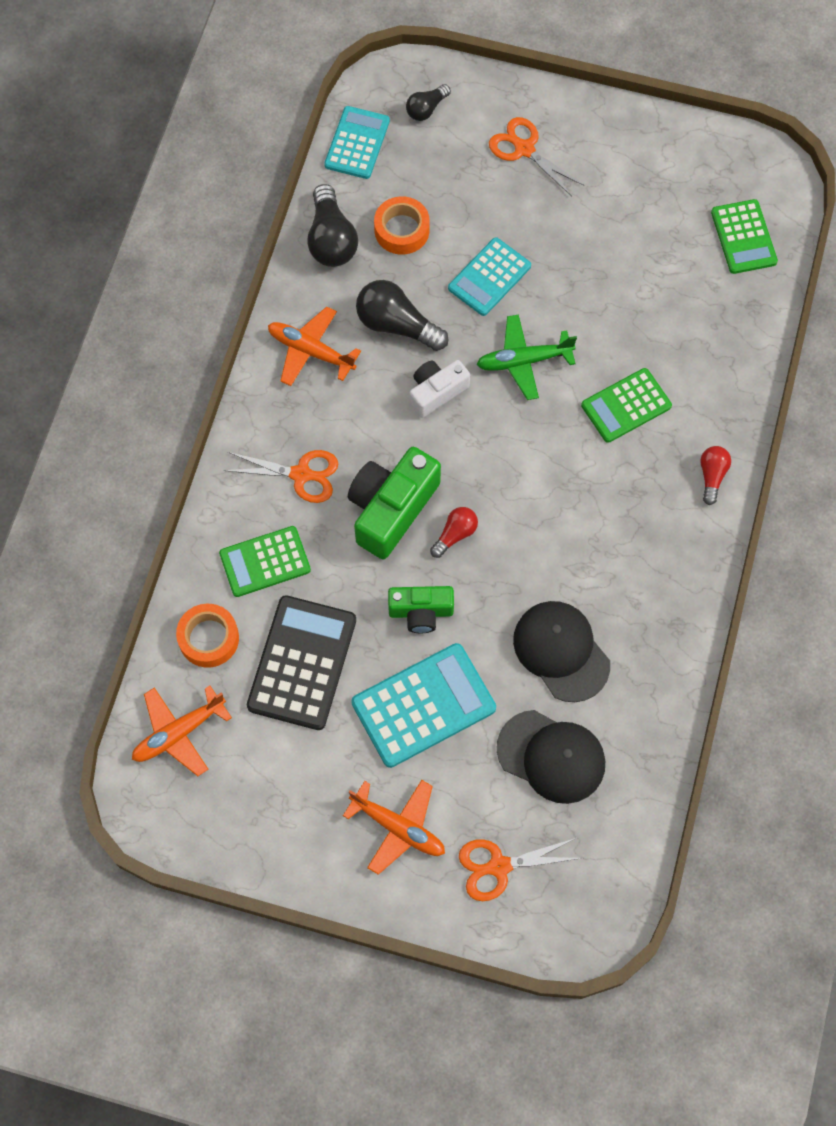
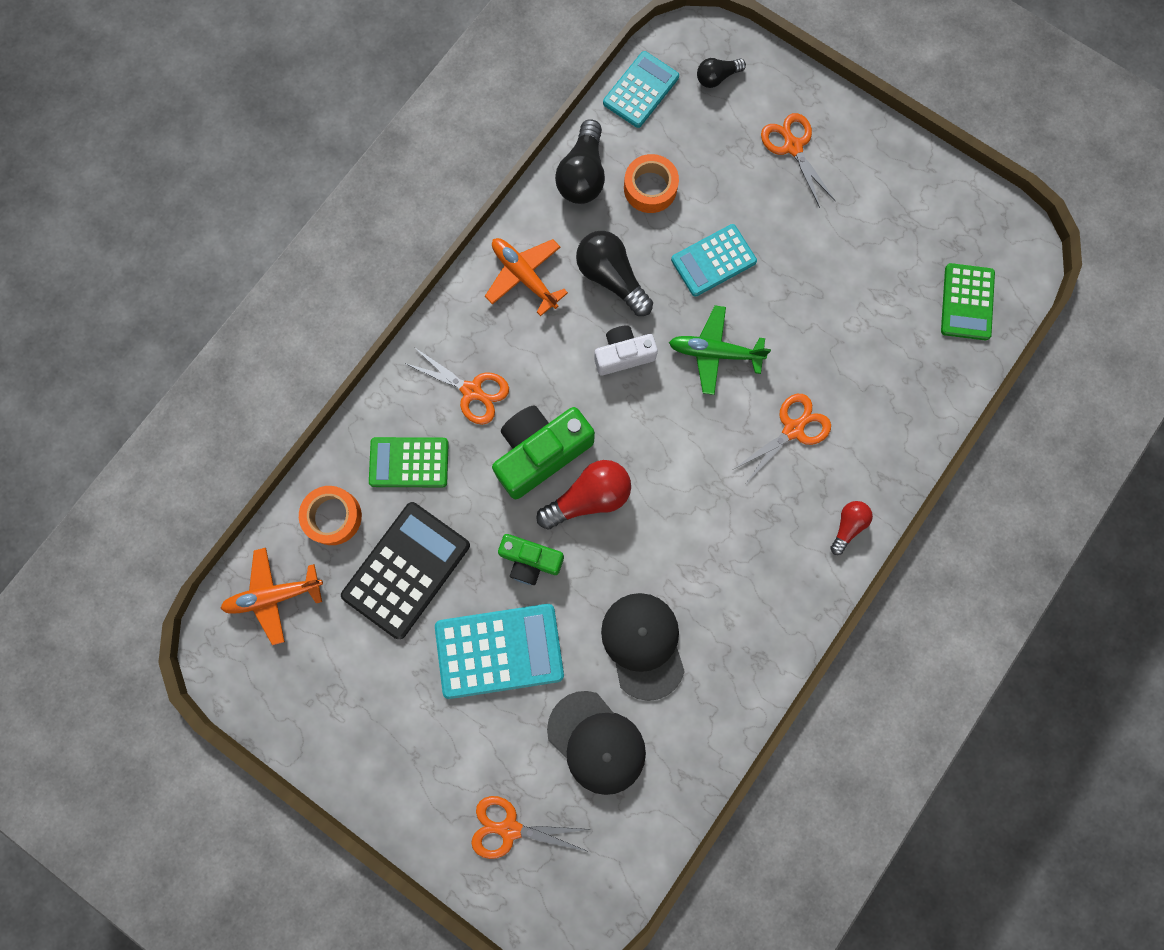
camera: 20 degrees right, 10 degrees up
(398, 828) = (434, 758): orange plane -> none
(455, 534) = (589, 498): red light bulb -> red light bulb, size x1.74
(626, 406) = (793, 429): green calculator -> orange scissors

